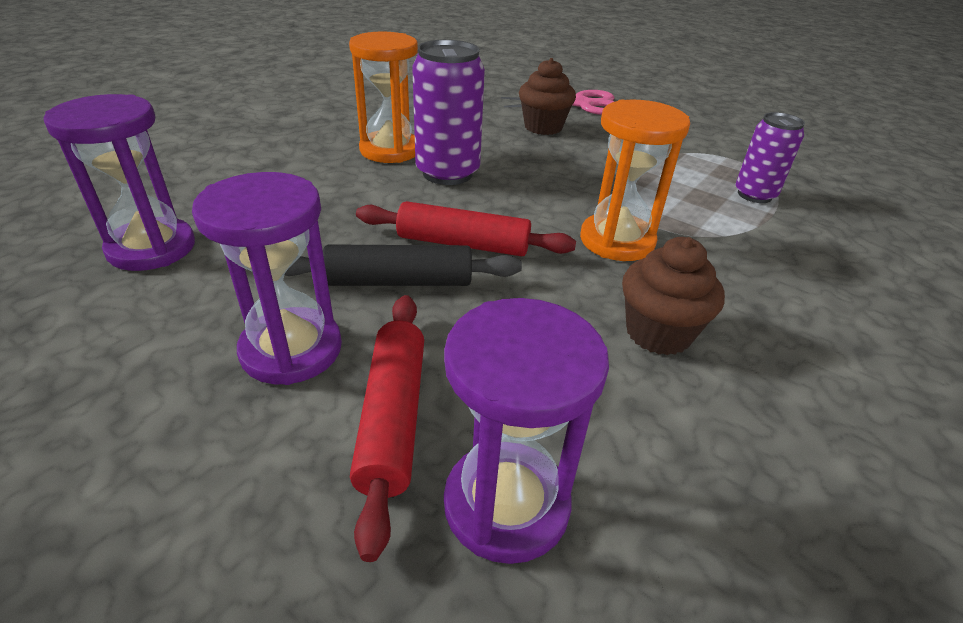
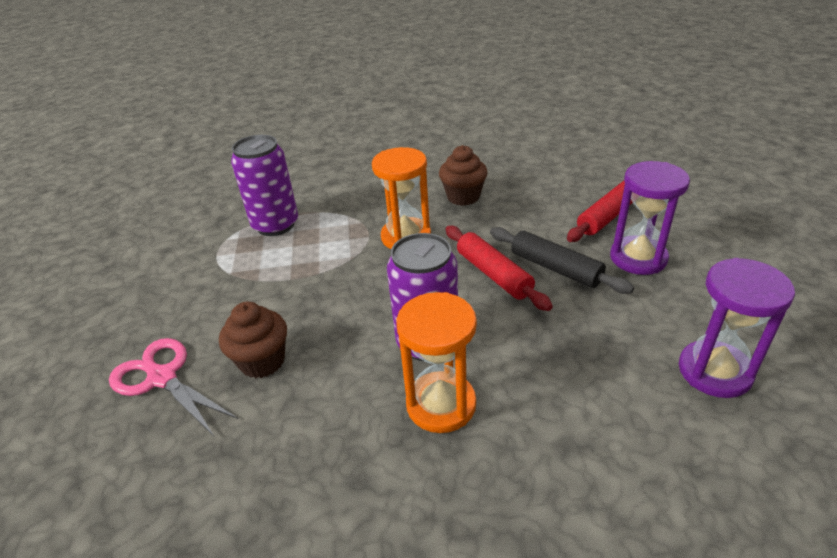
camera: 130 degrees left, 0 degrees up
(506, 504) = (587, 183): purple hourglass -> none
(754, 195) = (275, 225): purple can -> purple can, size x1.55

